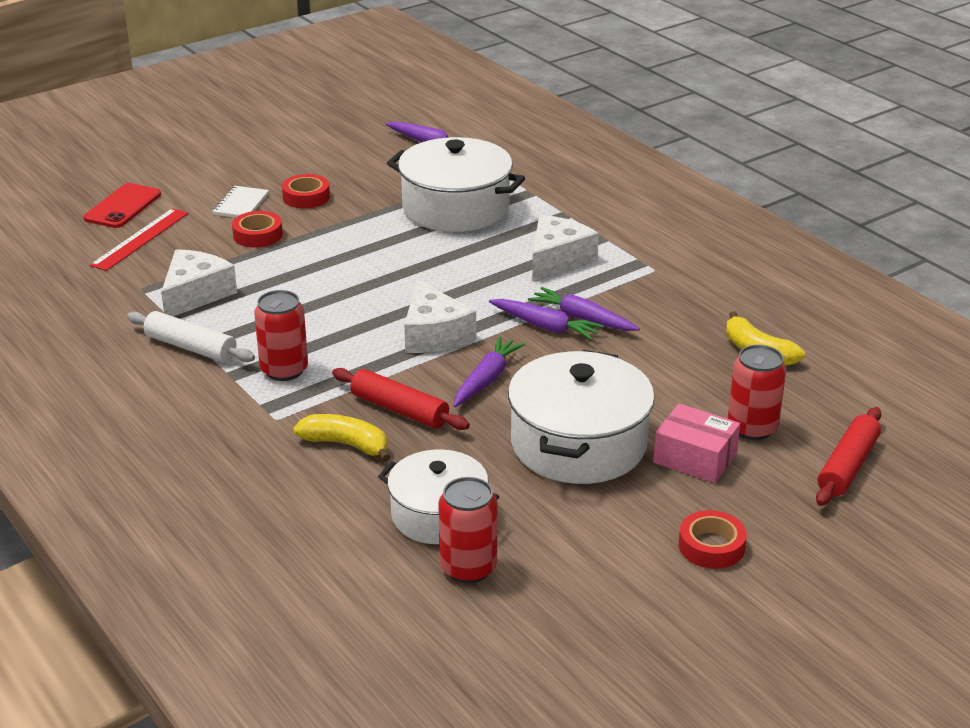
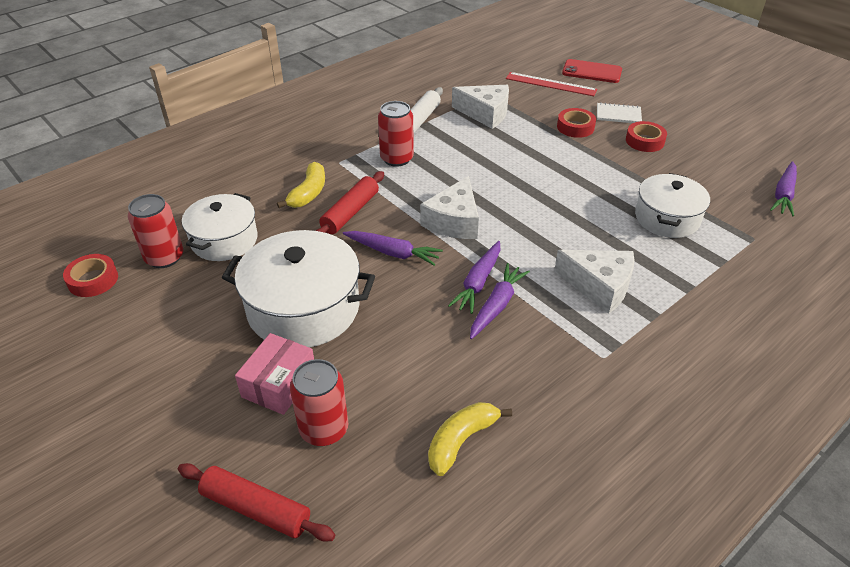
camera: 85 degrees right, 10 degrees up
(434, 334) = (454, 221): white cheese -> white cheese turned 45 degrees counterclockwise
(455, 208) = (667, 218): white pot -> white pot, size x0.65
(711, 546) = (156, 392): red tape -> red tape (93, 280)

